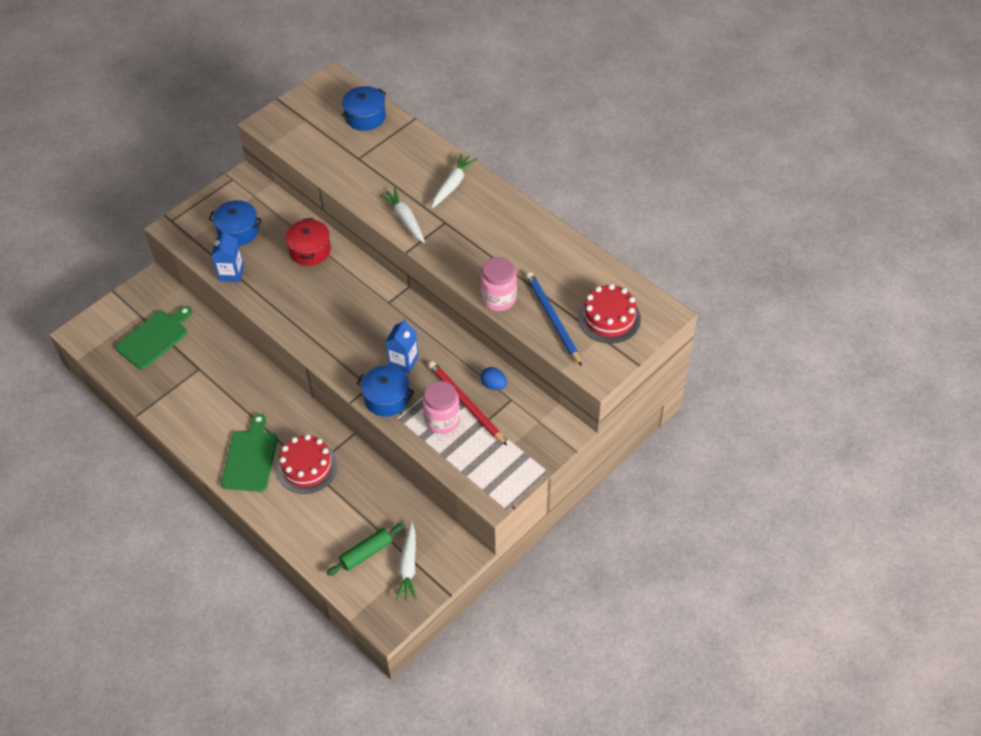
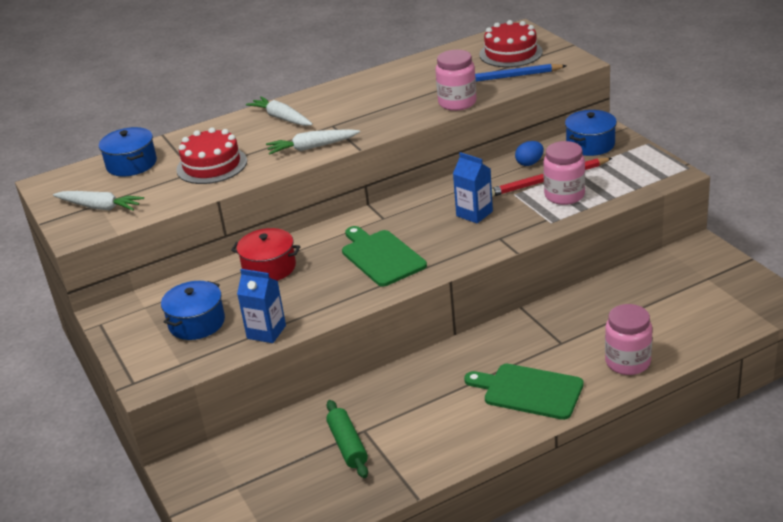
camera: 70 degrees left, 20 degrees down
(154, 338) = (287, 472): green cutting board -> green cutting board (381, 256)
(291, 517) = (627, 362): none -> pink jar
(307, 467) = (557, 345): red cake -> red cake (212, 165)
(366, 553) = (690, 310): green rolling pin -> green rolling pin (347, 445)
(386, 398) = (521, 227): blue pot -> blue pot (590, 144)
(408, 566) = (712, 282): white carrot -> white carrot (99, 207)

